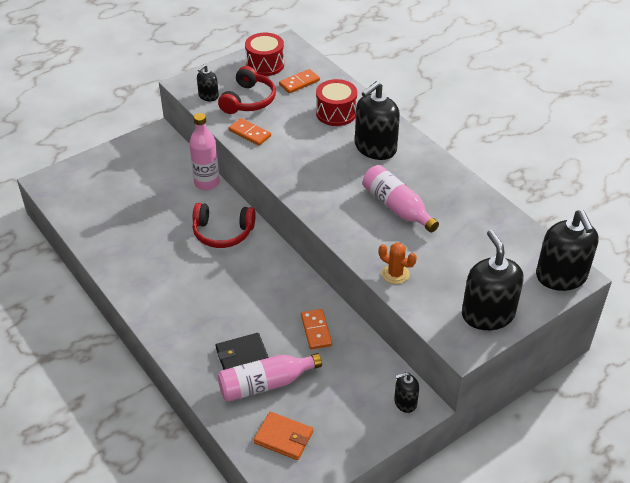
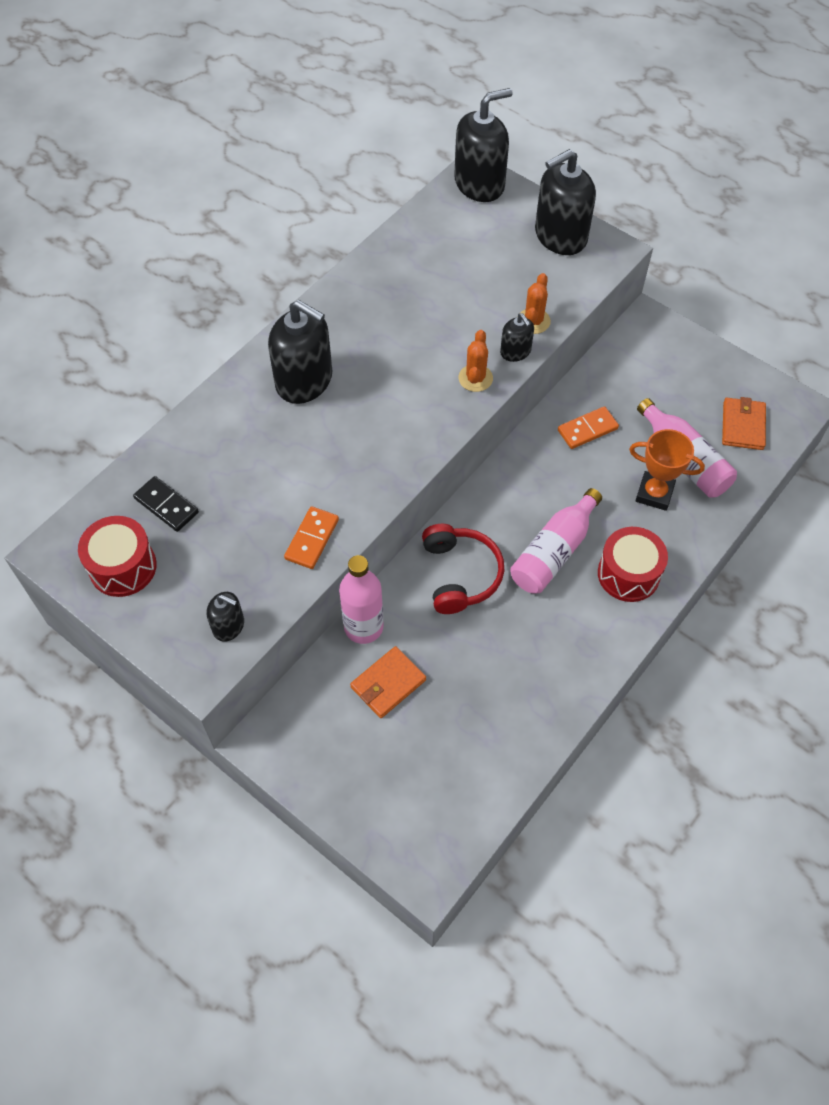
camera: 105 degrees left, 15 degrees up
(164, 186) = (388, 684): none -> orange wallet
(242, 355) = (654, 493): black wallet -> orange trophy
(248, 100) = (228, 564): red headphones -> none
(299, 83) = (166, 505): orange domino -> black domino
(336, 113) = (235, 441): red drum -> red drum (628, 574)
(349, 229) = (475, 378): none -> orange cactus
(397, 207) = (418, 338): pink bottle -> pink bottle (554, 552)
(405, 402) = (649, 332): black soap dispenser -> black soap dispenser (515, 351)

